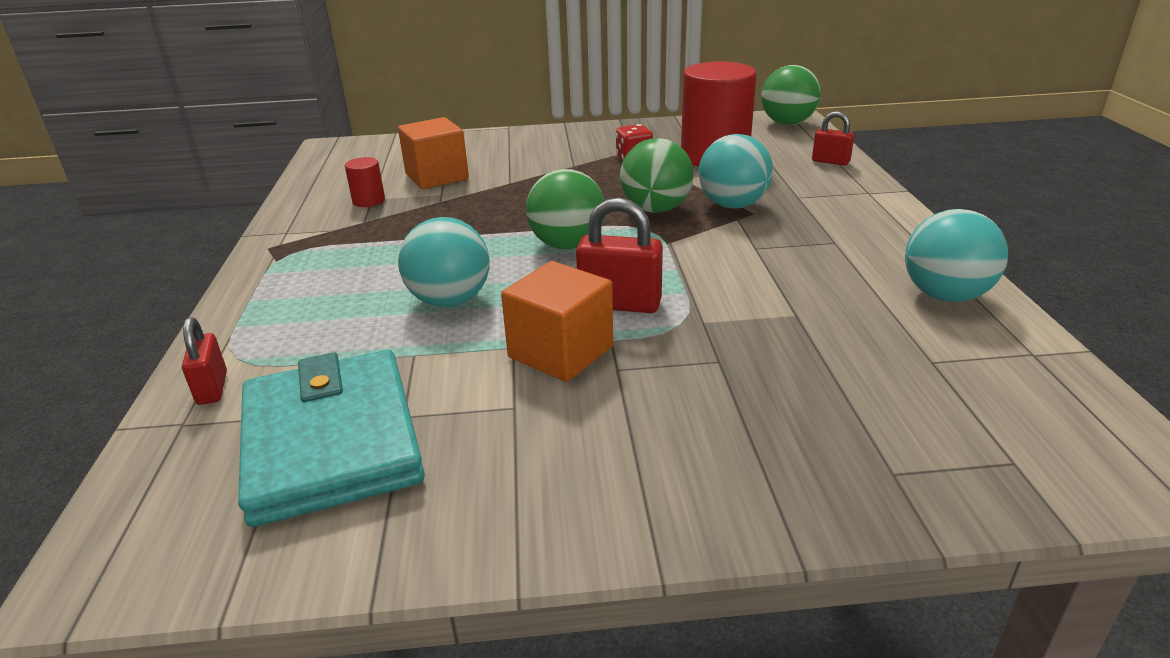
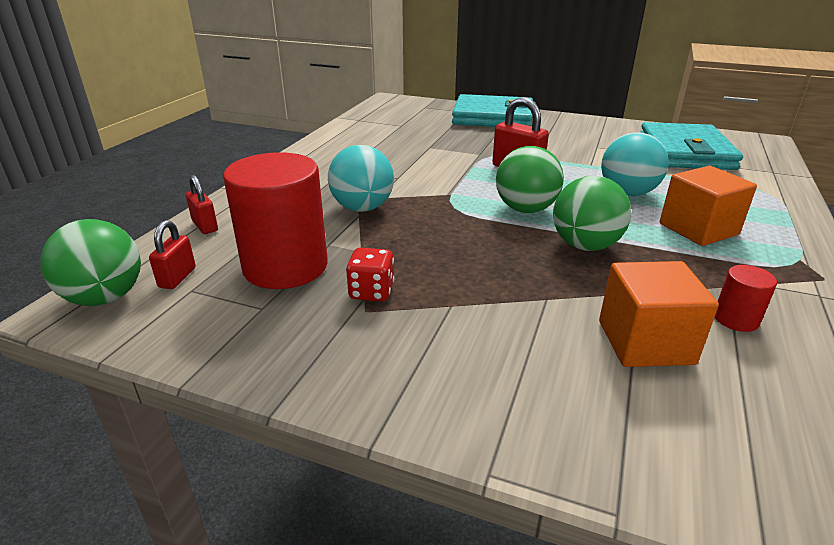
camera: 155 degrees left, 0 degrees up
(212, 388) = (770, 181): red padlock -> red padlock (177, 277)
(561, 352) = (565, 158): orange cube -> orange cube (698, 229)
(656, 209) = (426, 221): green ball -> green ball (585, 246)
(801, 463) = (493, 117): none -> turquoise wallet
(945, 295) = (347, 138): turquoise ball -> none

